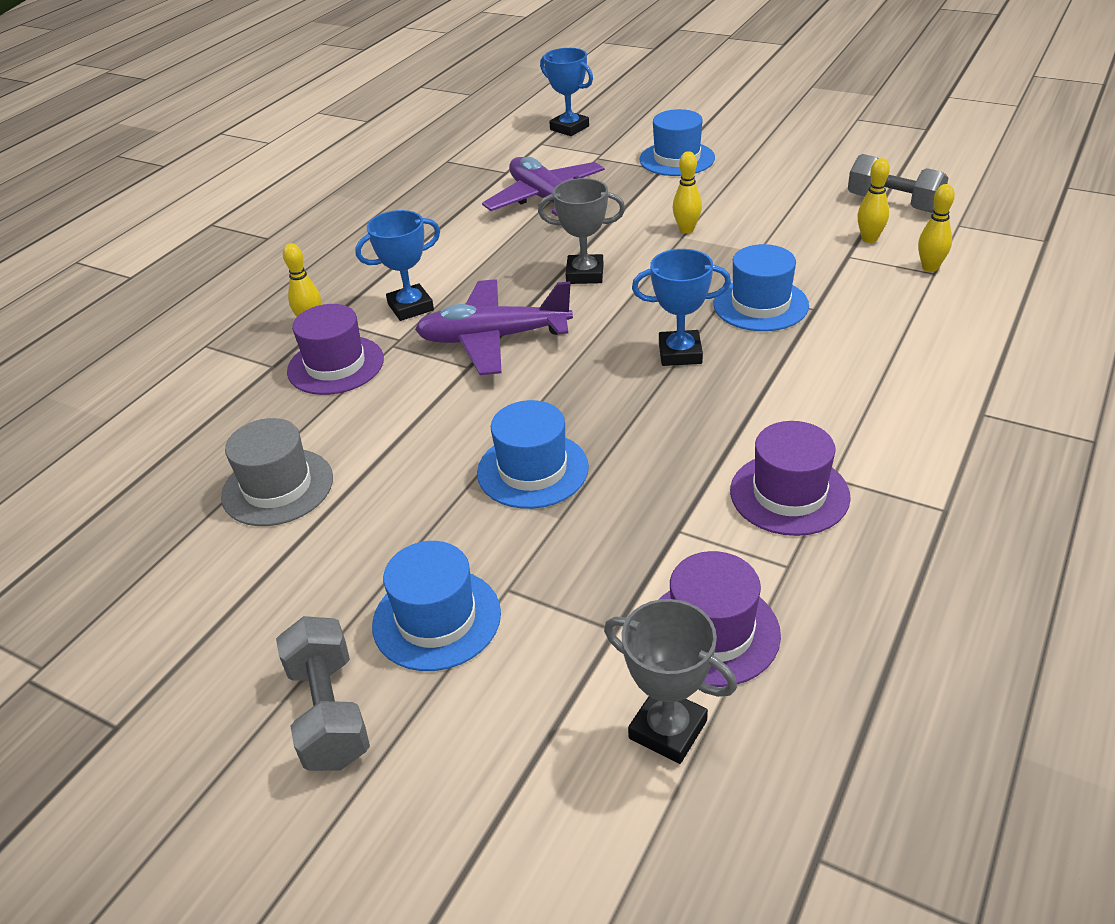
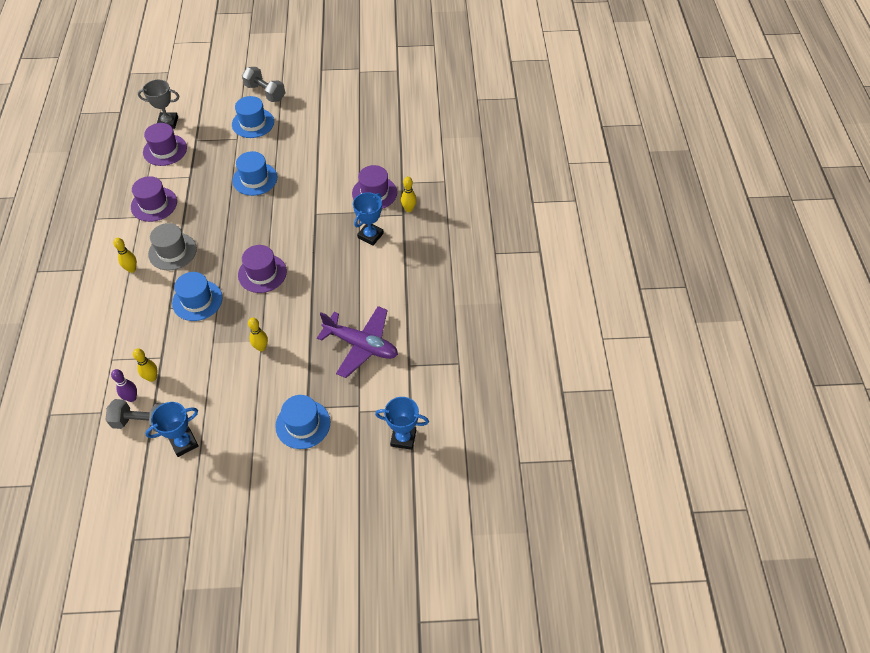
camera: 145 degrees right, 15 degrees up
(277, 487) = (344, 139): grey hat -> grey hat (172, 251)
(493, 338) = (315, 232): purple plane -> none
(585, 274) = (298, 290): grey trophy -> none
(628, 309) = (262, 273): none -> purple hat
(680, 353) = (224, 255): blue trophy -> blue trophy (184, 443)
(907, 227) = (132, 398): none -> purple bowling pin
(930, 267) = (114, 363): yellow bowling pin -> yellow bowling pin (132, 269)

